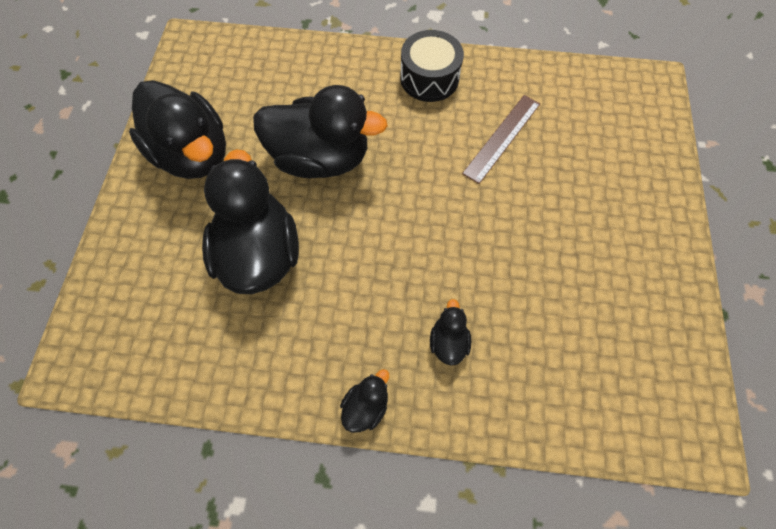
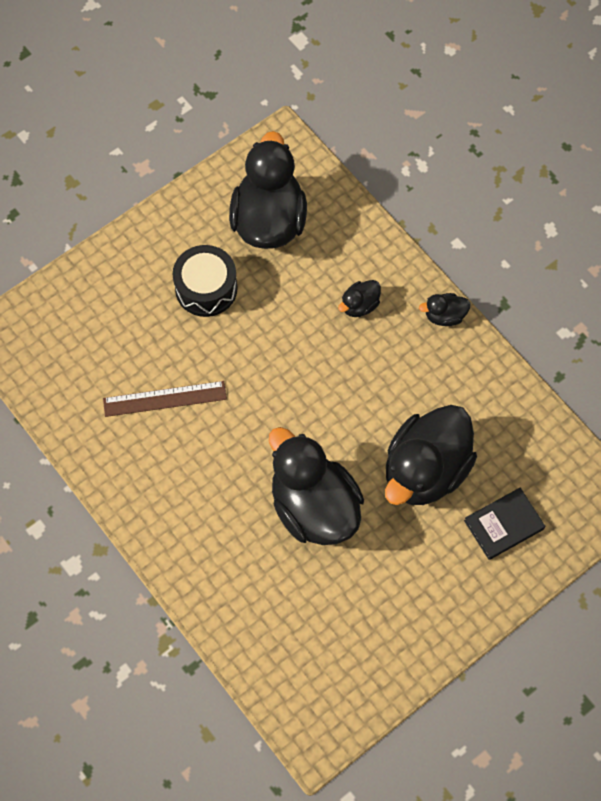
camera: 135 degrees left, 0 degrees up
(159, 265) = (504, 525): none -> black book
(194, 154) = (407, 602): black duck -> black duck (269, 221)
(429, 78) = (156, 501): black drum -> black drum (206, 288)

